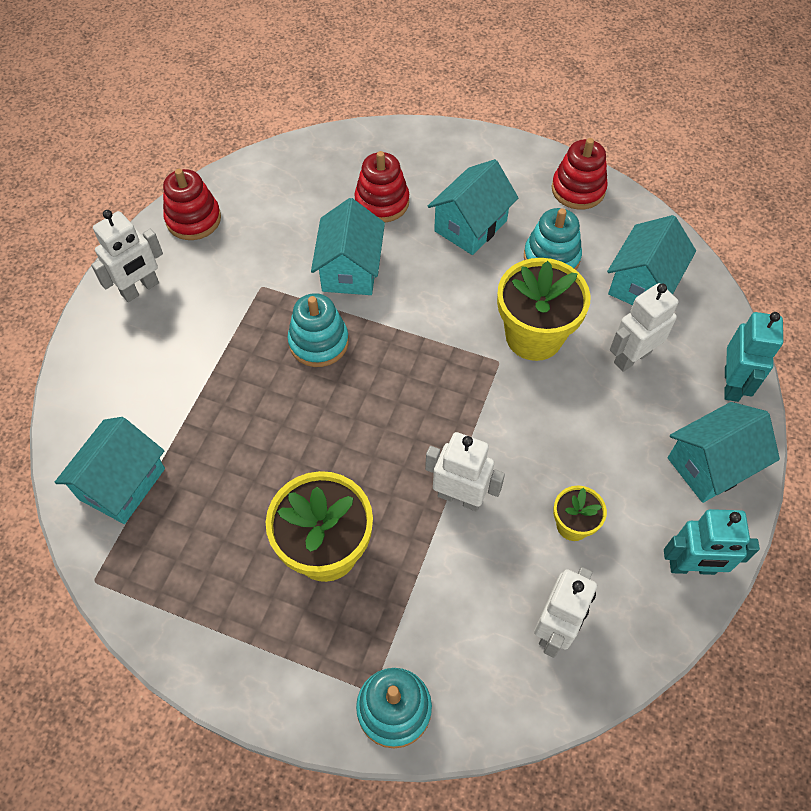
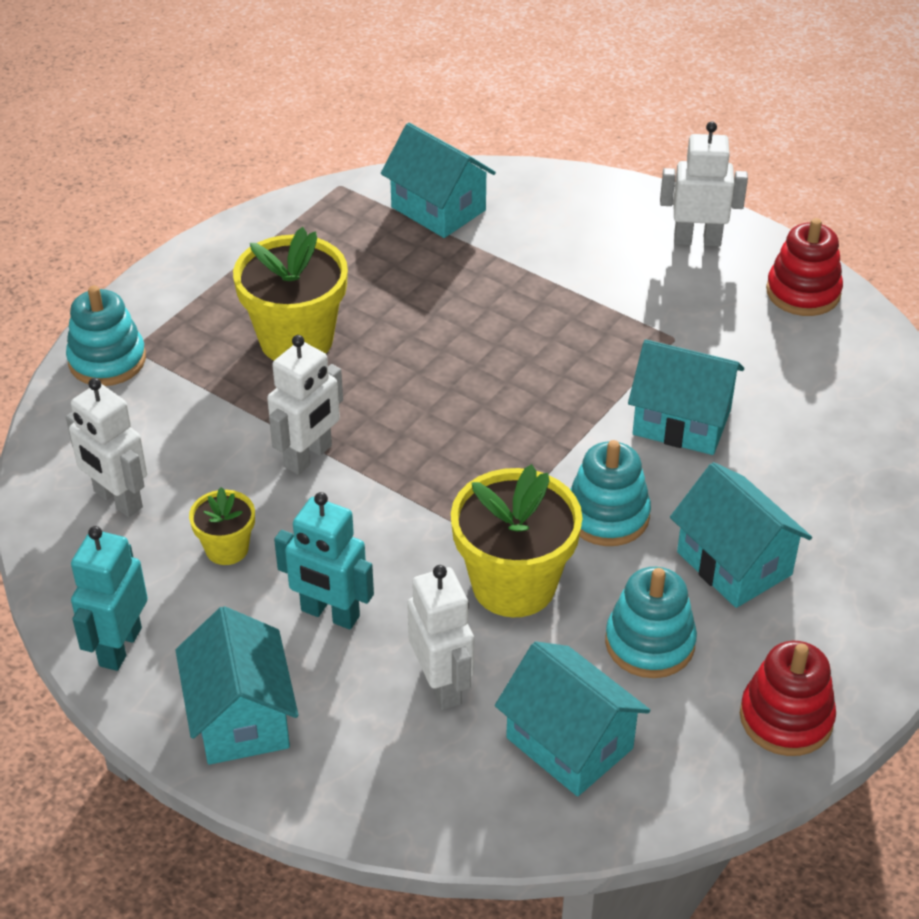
camera: 105 degrees right, 15 degrees down
(140, 289) = (697, 240): white robot -> white robot turned 120 degrees clockwise
(318, 342) = (571, 375): turquoise stacking toy -> turquoise stacking toy (607, 515)
(382, 202) = (800, 475): red stacking toy -> none
(732, 384) = (354, 792): turquoise robot -> turquoise robot (330, 614)

